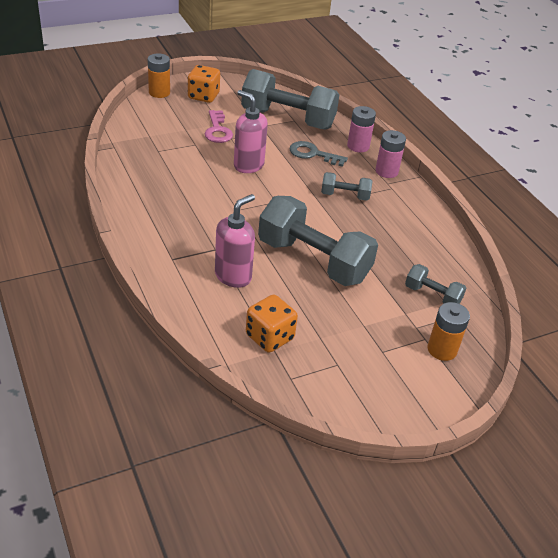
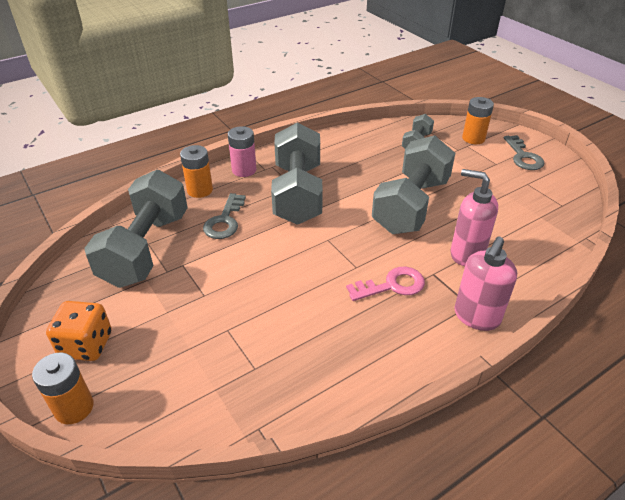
camera: 95 degrees left, 0 degrees up
(217, 130) = (186, 312): pink key -> pink key (392, 285)
(248, 165) = (264, 270): pink soap dispenser -> pink soap dispenser (476, 317)
(269, 337) = (528, 221): orange dice -> none
(345, 196) = (297, 193): grey dumbbell -> grey dumbbell, size x2.09
(358, 146) = (200, 190): pink battery -> orange battery
(395, 383) = (523, 157): none -> grey key

